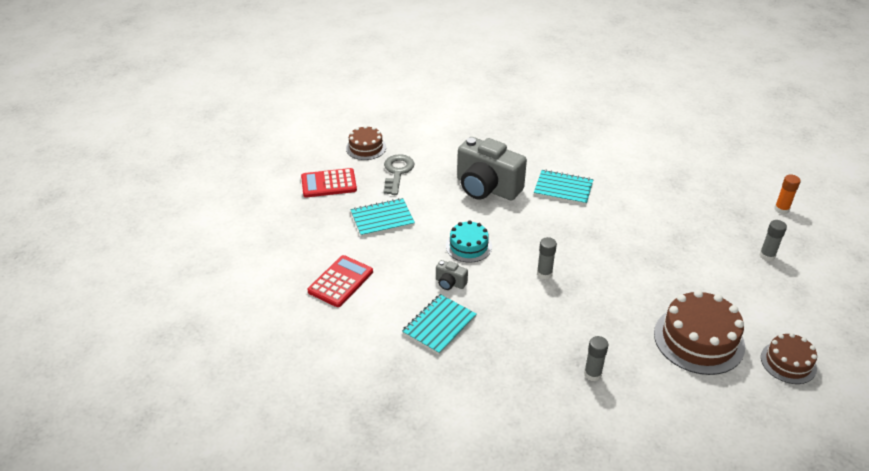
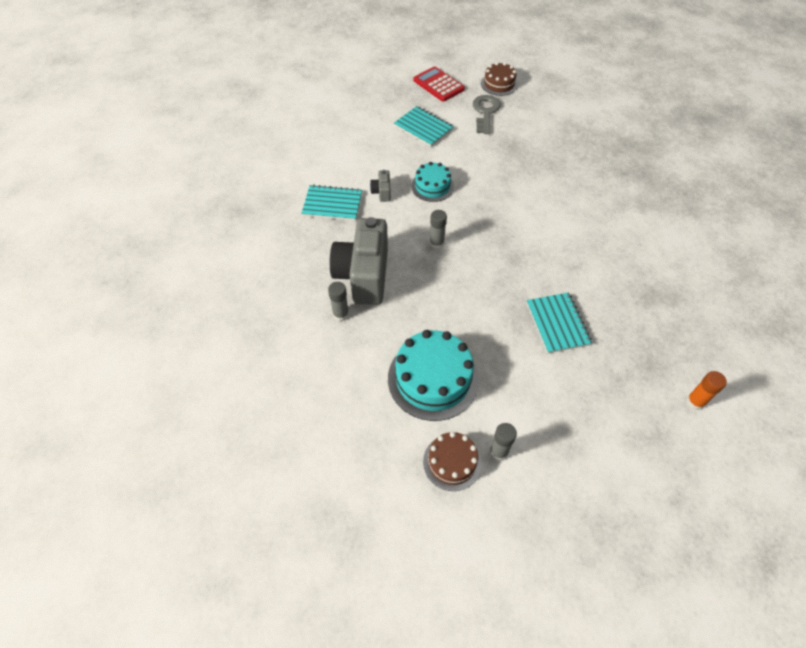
camera: 60 degrees right, 15 degrees up
(340, 282) = (340, 136): red calculator -> none
(397, 172) = (485, 112): grey key -> grey key turned 60 degrees counterclockwise
(487, 188) = (514, 169): grey camera -> grey camera (363, 275)
(563, 189) = (560, 217): turquoise notebook -> turquoise notebook (557, 323)
(699, 339) = (433, 378): brown cake -> turquoise cake
(767, 256) = (601, 406): grey glue stick -> grey glue stick (499, 452)

